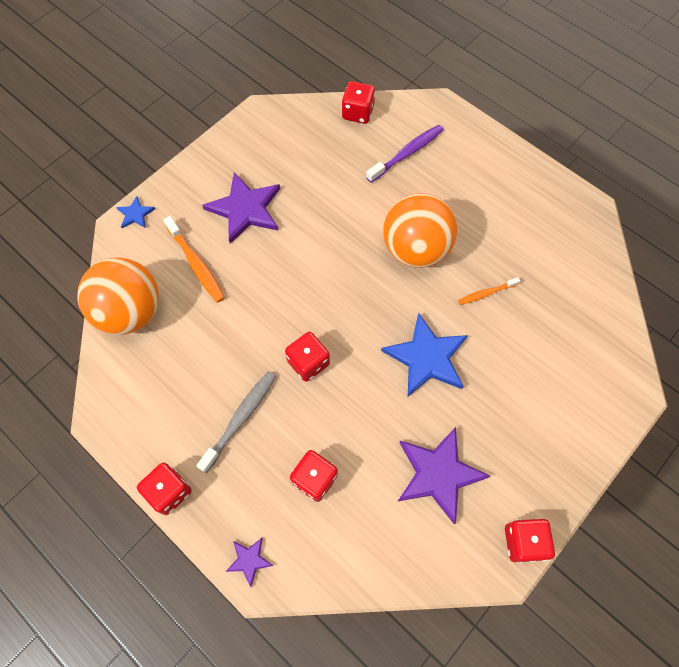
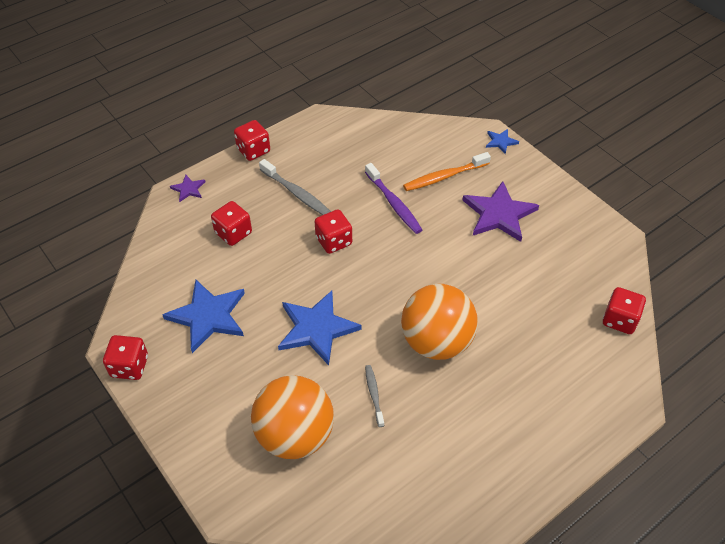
camera: 100 degrees right, 15 degrees down
(130, 312) = (405, 136): orange ball -> orange ball (295, 435)
(406, 154) = (560, 356): purple toothbrush -> purple toothbrush (393, 203)
(438, 474) = (208, 316): purple star -> blue star
(486, 293) = (374, 395): orange toothbrush -> grey toothbrush

